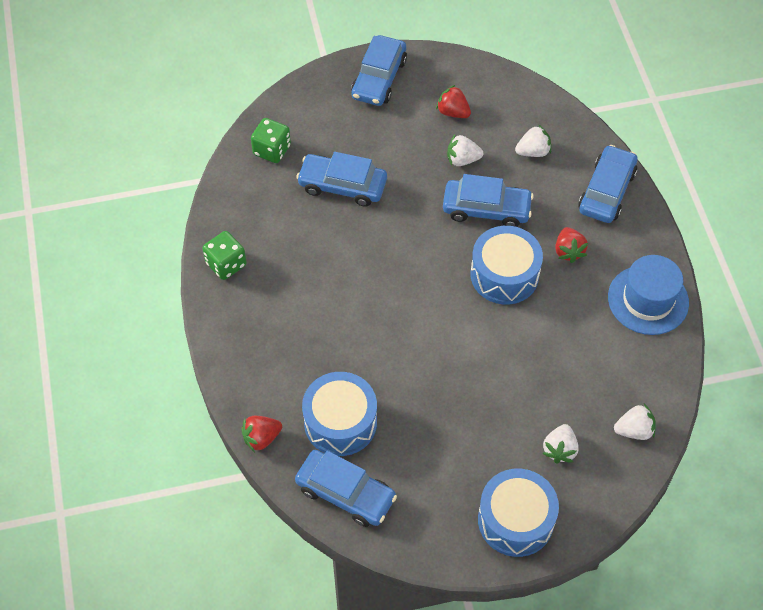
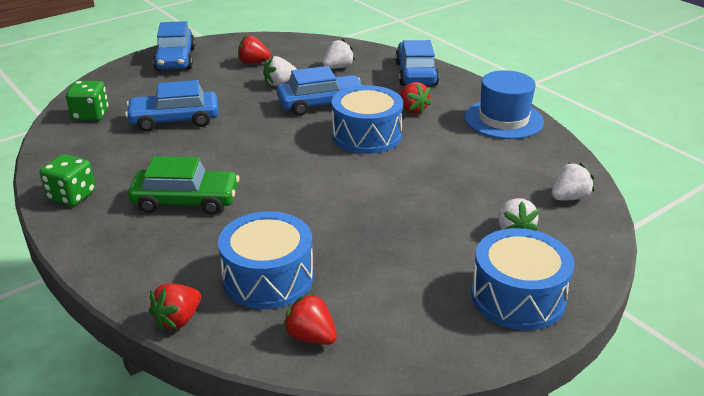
camera: 25 degrees left, 25 degrees down
(312, 306) = (186, 201): none -> green car
(345, 493) = (311, 337): blue car -> red strawberry

